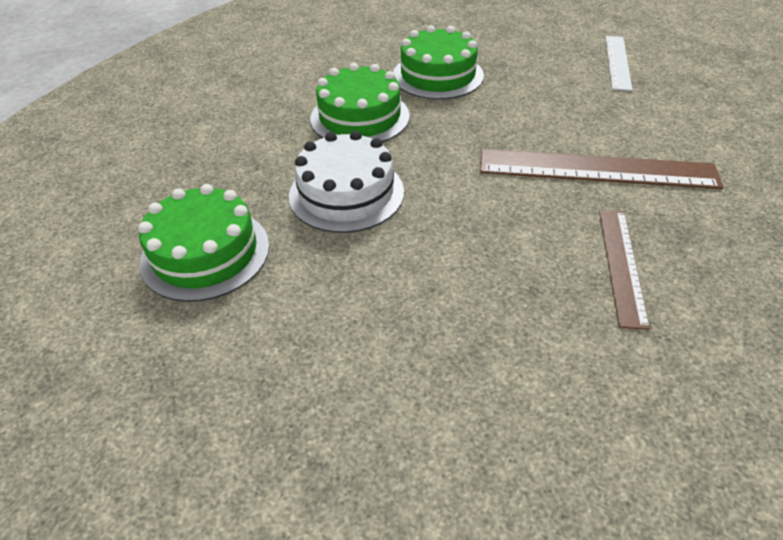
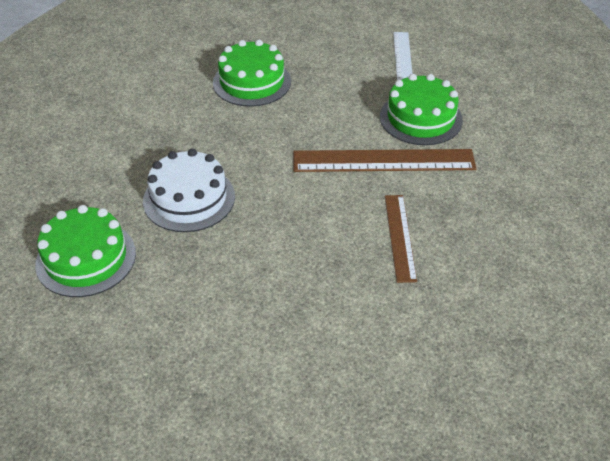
camera: 10 degrees left, 0 degrees up
(360, 117) = (190, 128): green cake -> green cake (420, 118)

